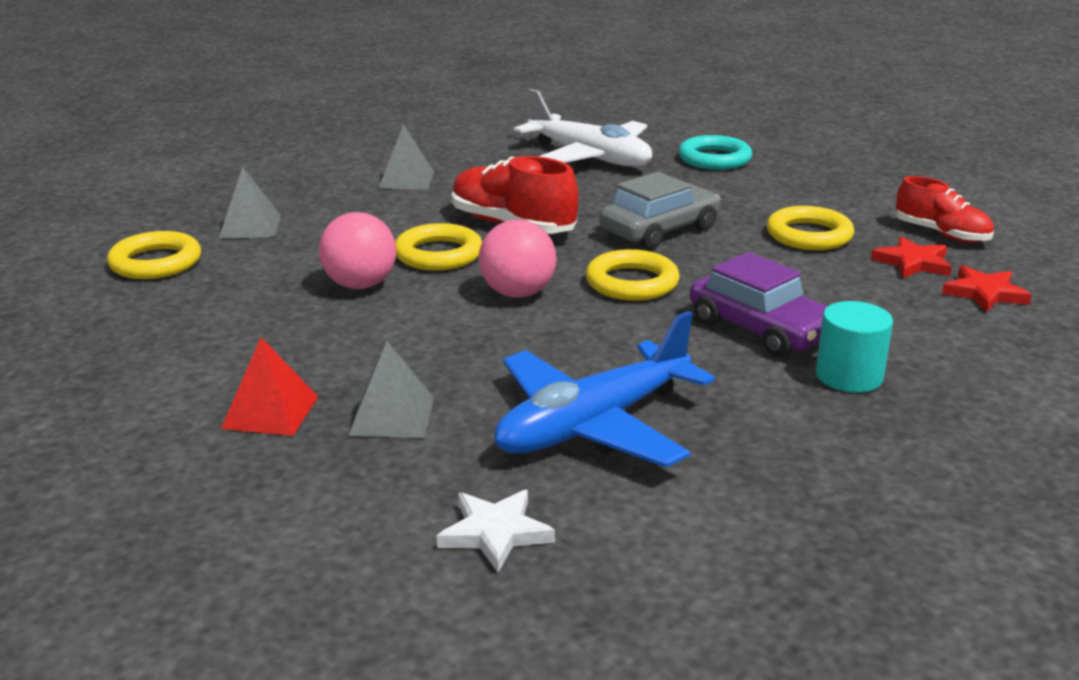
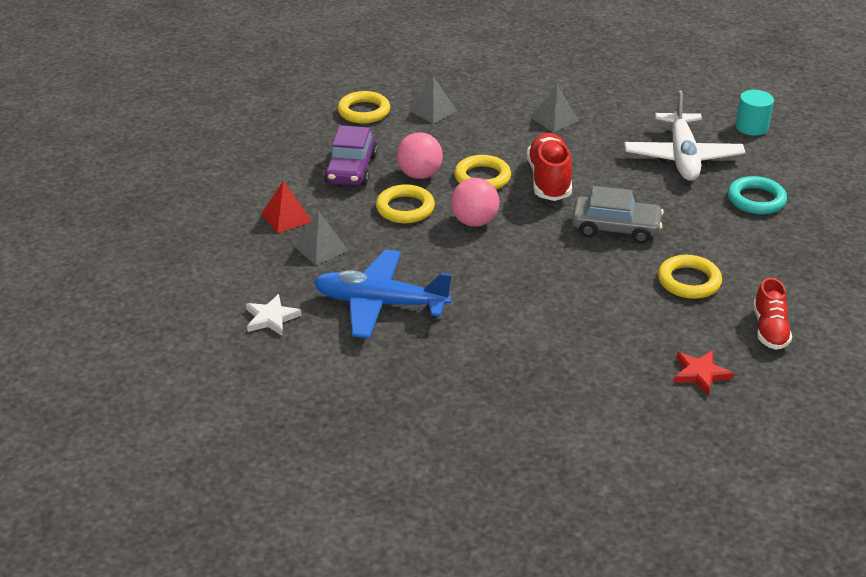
camera: 50 degrees right, 10 degrees up
(632, 283) = (536, 249): yellow ring -> yellow ring (405, 208)
(761, 329) = (540, 312): purple car -> purple car (351, 169)
(849, 376) = (526, 360): turquoise cylinder -> turquoise cylinder (751, 127)
(913, 263) = (706, 333): red star -> none

